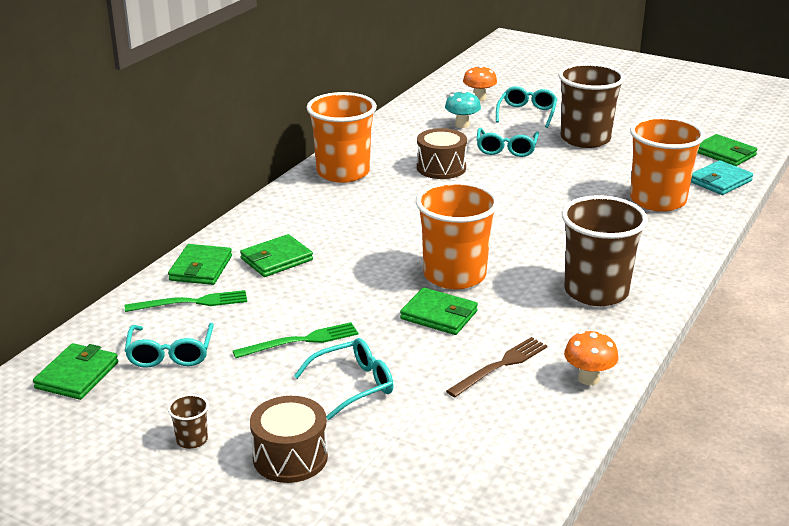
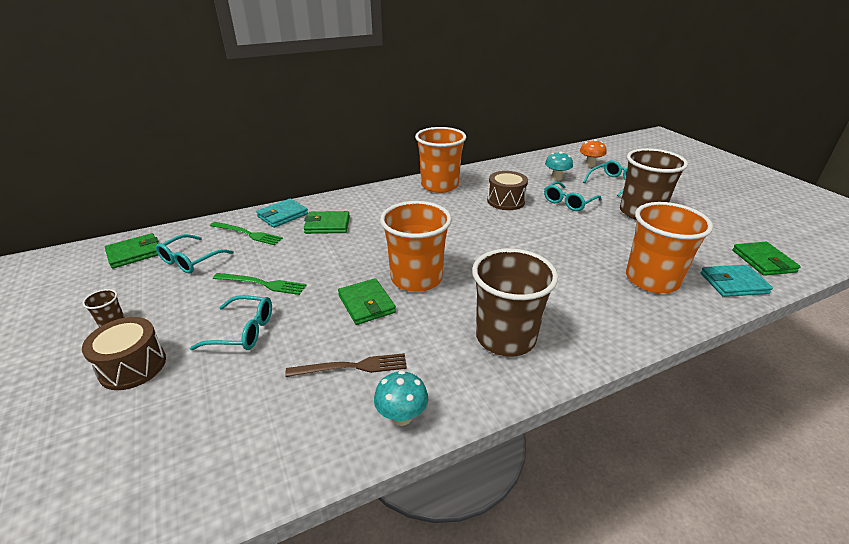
camera: 35 degrees right, 5 degrees up
(201, 268) = (282, 215): green wallet -> turquoise wallet
(588, 378) = (401, 416): orange mushroom -> turquoise mushroom

